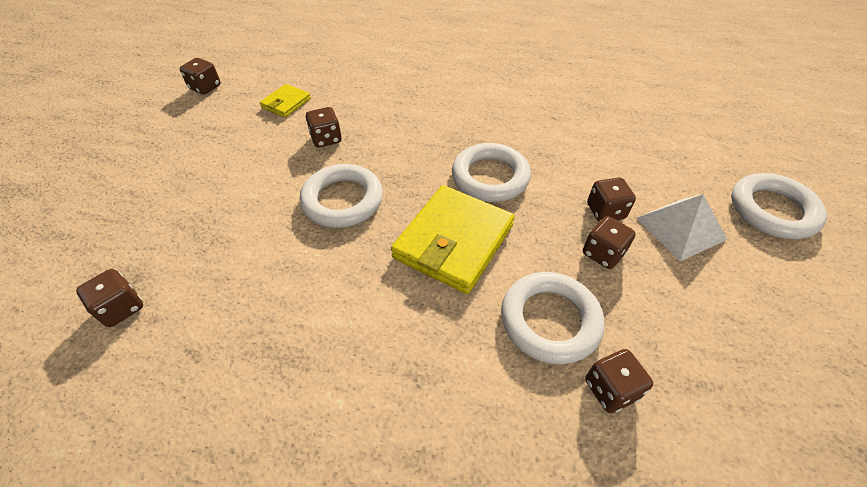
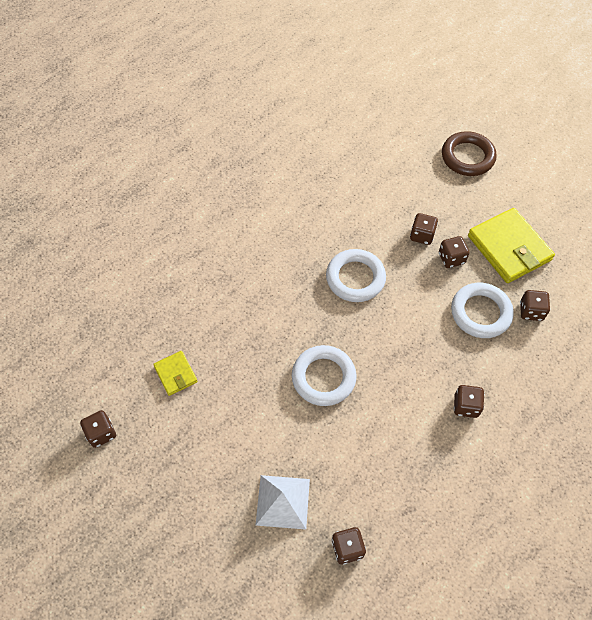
camera: 60 degrees left, 10 degrees up
(326, 139) = (246, 362): brown dice -> brown dice (466, 406)
(453, 241) = (399, 329): yellow wallet -> yellow wallet (509, 248)
(680, 228) = (455, 208): white pyramid -> white pyramid (283, 501)
(772, 210) = (467, 157): white ring -> brown ring

